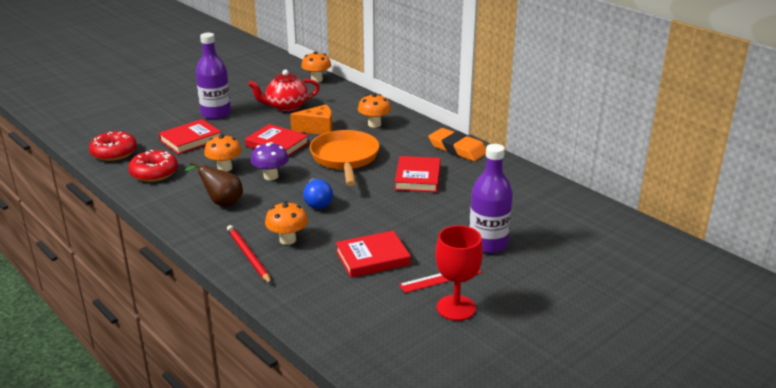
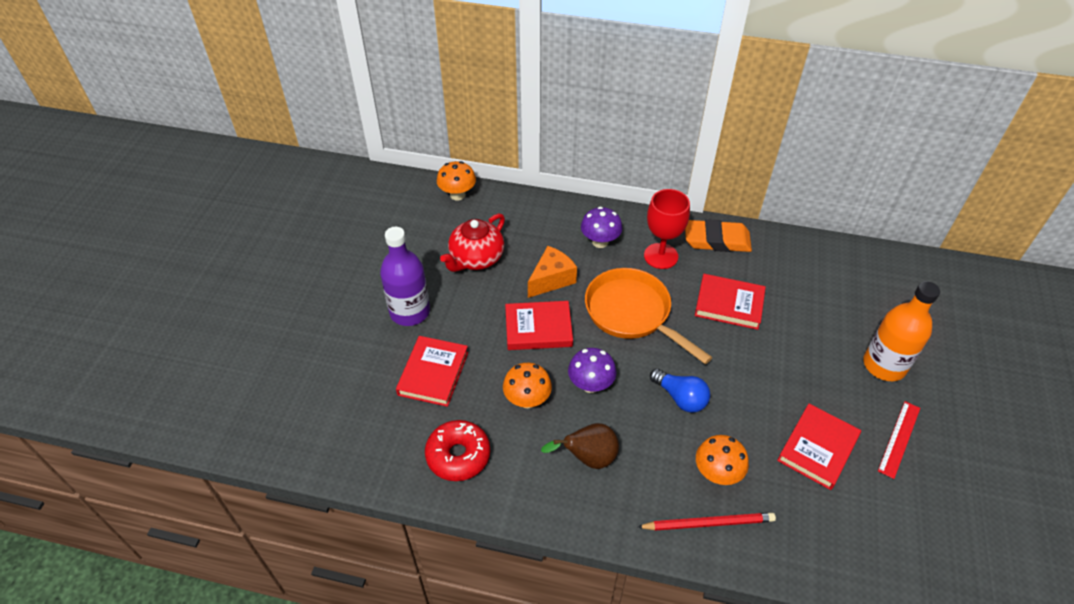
camera: 35 degrees left, 20 degrees up
(114, 153) = (367, 449): red donut -> none
(248, 256) = (708, 523): red pencil -> red pencil turned 150 degrees clockwise
(374, 124) = (600, 242): orange mushroom -> purple mushroom
(418, 178) = (729, 304): red book -> red book turned 45 degrees counterclockwise
(456, 308) = (951, 470): red goblet -> red goblet (661, 256)
(488, 244) = (884, 365): purple bottle -> orange bottle

